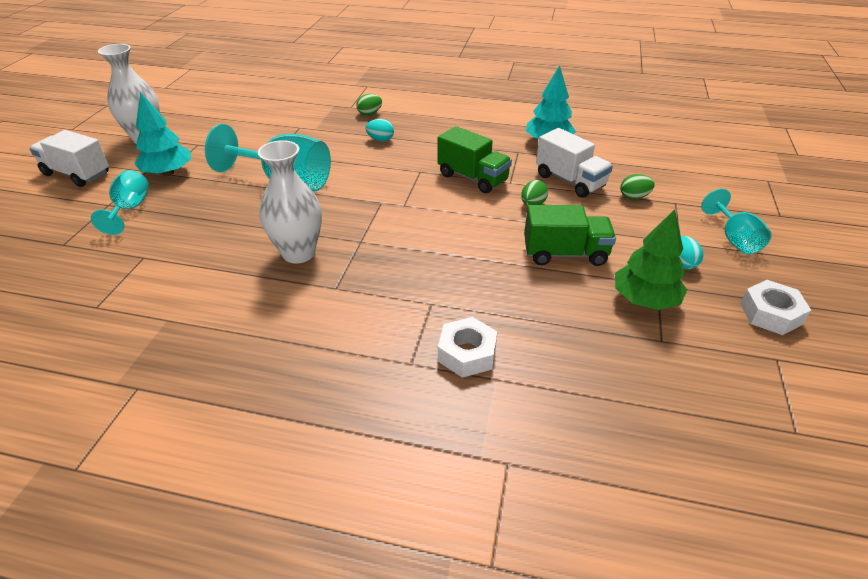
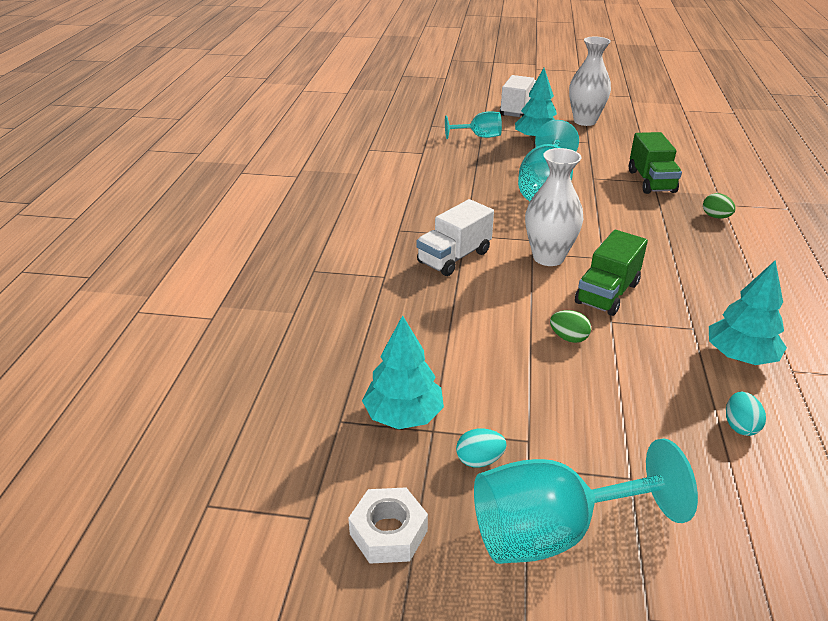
camera: 85 degrees right, 5 degrees down
(298, 253) = (440, 208): white vase -> white vase (548, 257)
(380, 139) = (658, 229): turquoise egg -> turquoise egg (740, 426)
(467, 353) = (323, 297): white nut -> none
(565, 254) = (475, 359): green truck -> green truck (651, 181)
(570, 181) = (640, 372): white truck -> white truck (454, 257)
(634, 197) = (626, 432): green egg -> none
(645, 300) = (403, 415): green tree -> turquoise tree
(734, 239) = (553, 531): turquoise goblet -> turquoise goblet, size x1.76

